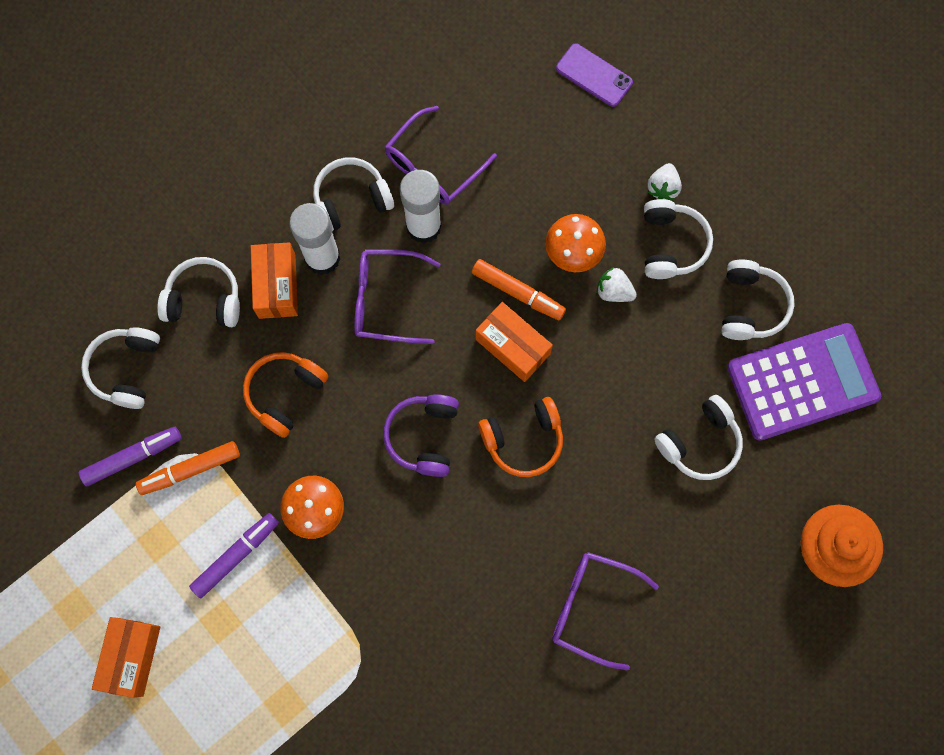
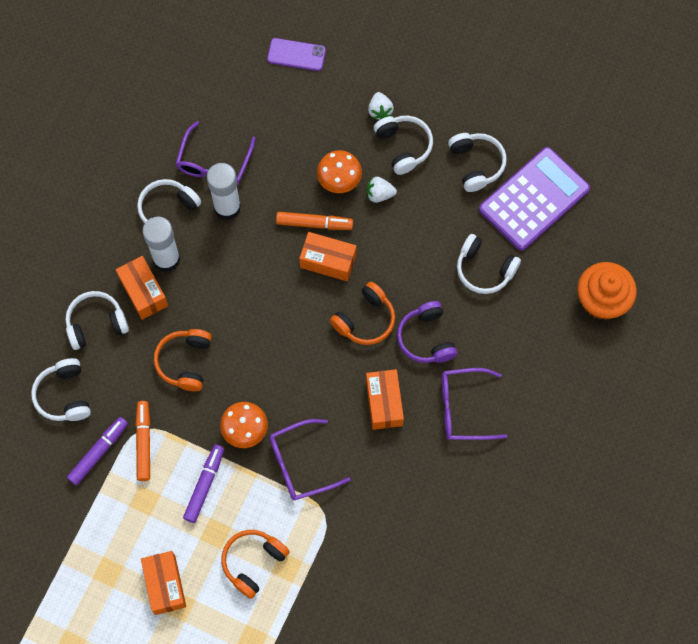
camera: 25 degrees left, 5 degrees down
(190, 470) = (144, 442): orange marker -> orange marker turned 135 degrees clockwise
(248, 679) = (253, 562): none -> orange headphones
(386, 300) = (225, 268): purple glasses -> purple glasses (300, 464)
(424, 436) = (296, 348): purple headphones -> purple headphones (426, 338)
(497, 555) = (384, 403): none -> orange box
(699, 443) = (484, 269): white headphones -> white headphones turned 90 degrees clockwise

